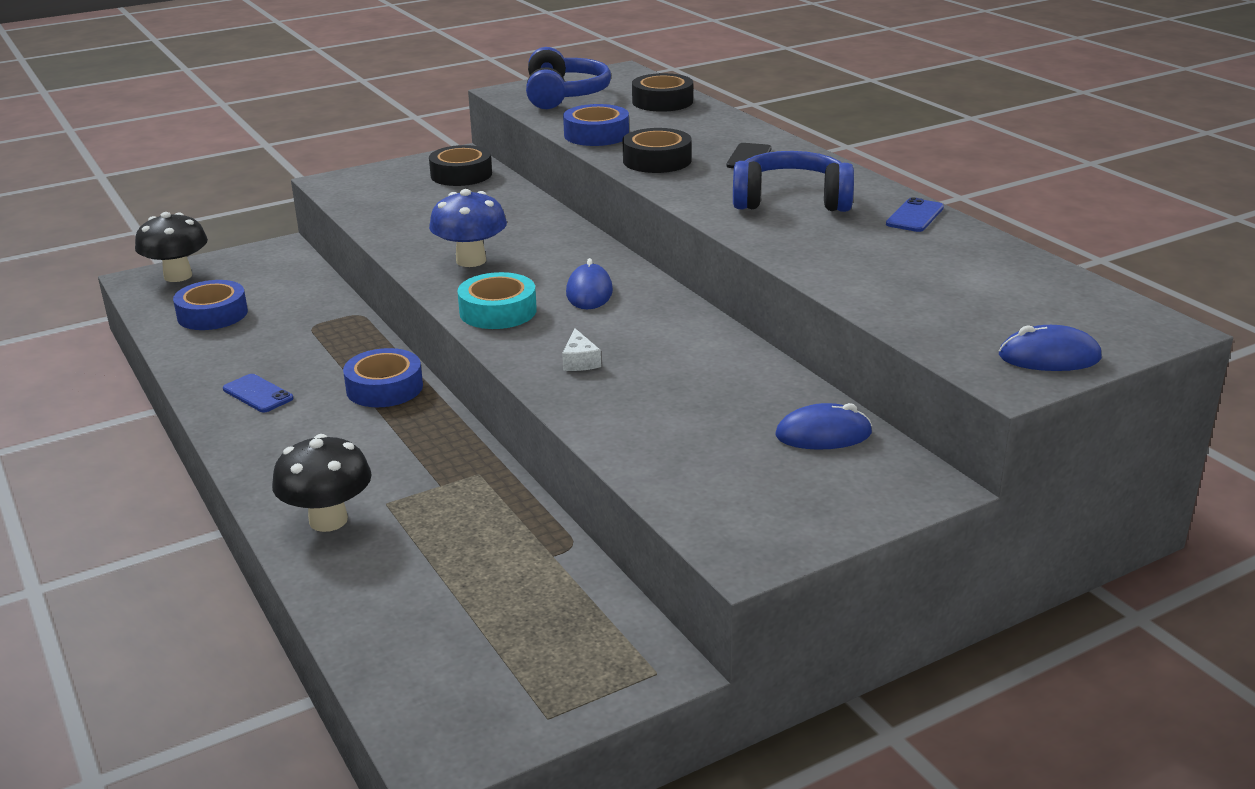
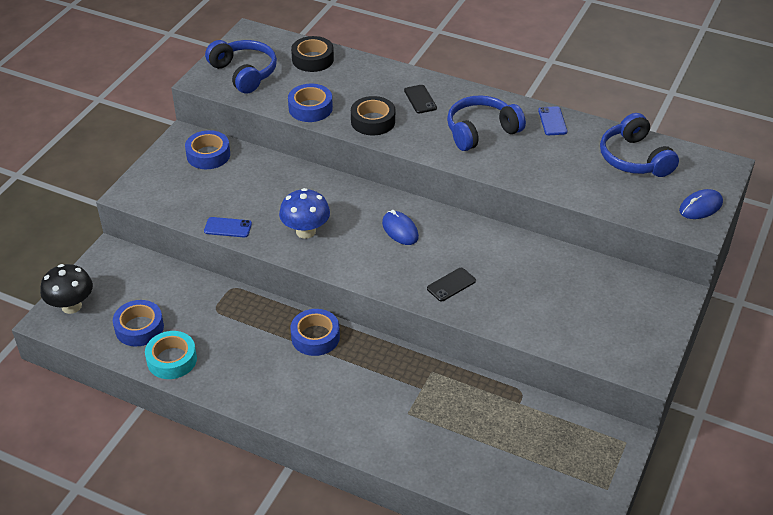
camera: 35 degrees left, 15 degrees up
(258, 394) = (248, 375): blue phone -> blue phone (228, 227)
(328, 520) = (392, 438): black mushroom -> none
(461, 174) = (208, 155): black tape -> blue tape
(498, 311) = (368, 266): turquoise tape -> turquoise tape (172, 360)
(580, 361) = (451, 285): white cheese -> black phone
(823, 434) = (609, 282): blue mouse -> none
(999, 280) = (634, 158): none -> blue headphones

